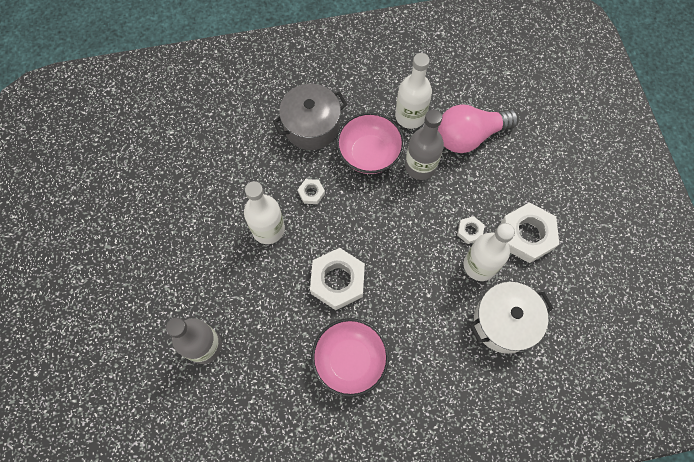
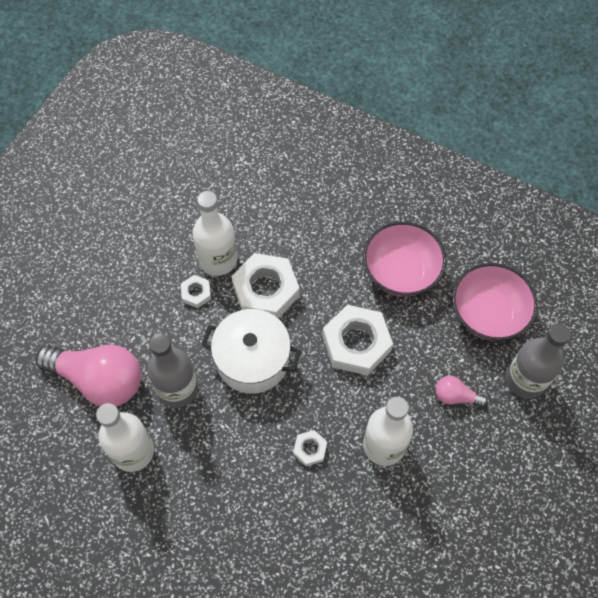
camera: 140 degrees left, 5 degrees down
(245, 296) = (455, 396): none -> pink light bulb
(311, 126) = (245, 528): grey pot -> none
(369, 154) = (215, 444): pink bowl -> pink bowl (488, 314)
(504, 322) = (245, 204): white pot -> white pot (252, 360)
(527, 235) = (151, 251): white nut -> white nut (266, 290)

